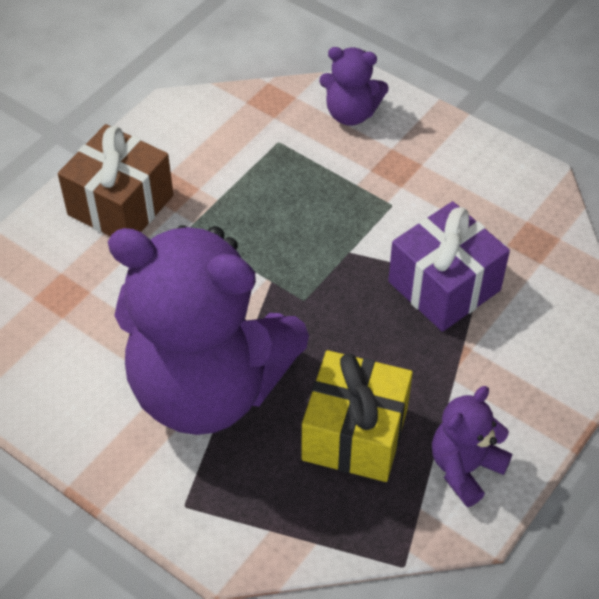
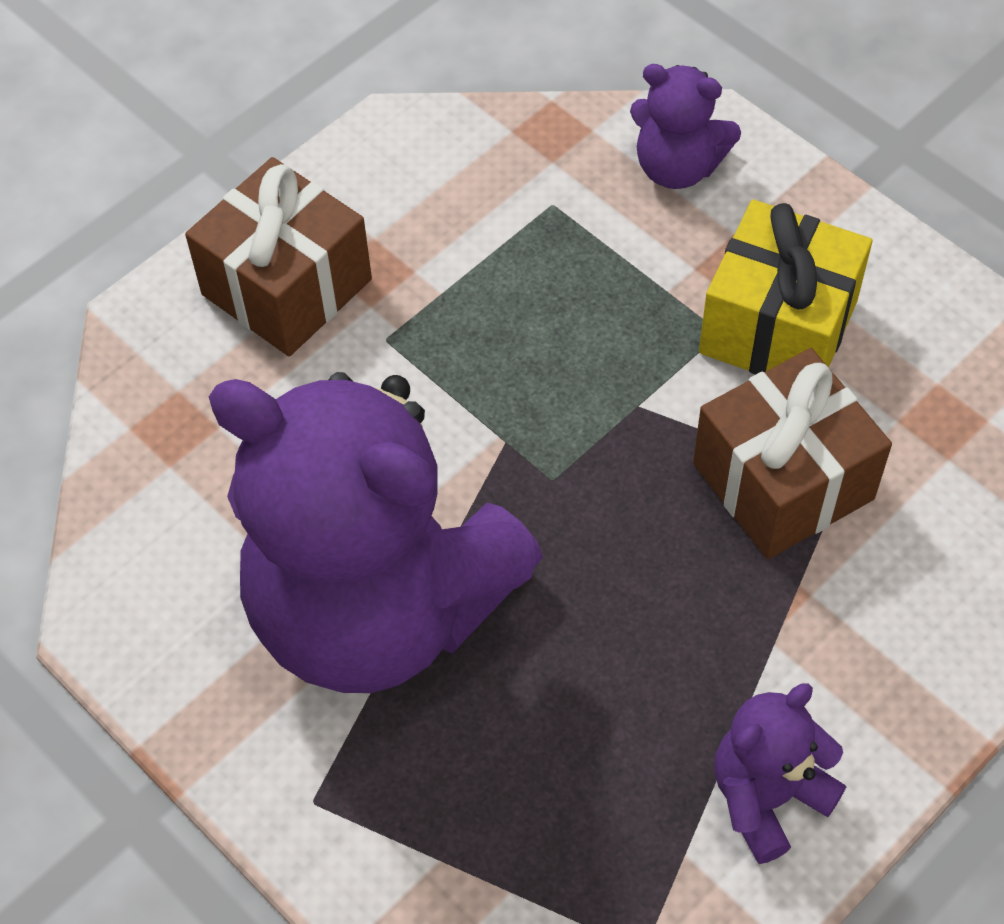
camera: 10 degrees right, 5 degrees up
(355, 434) = (599, 716): yellow gift -> yellow gift (778, 327)
(444, 286) = (783, 481): purple gift -> brown gift

